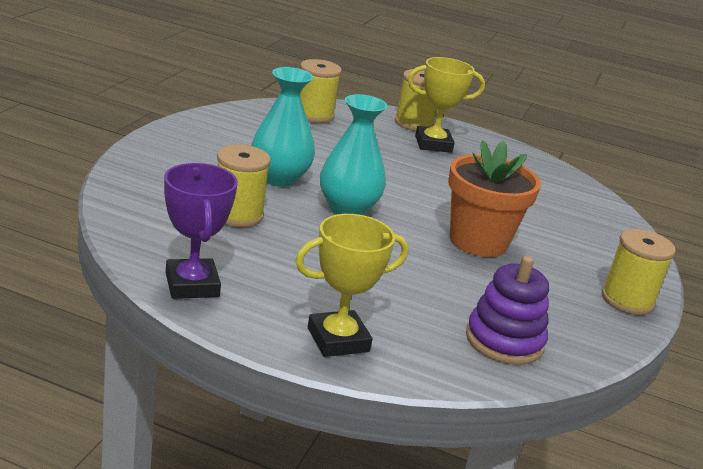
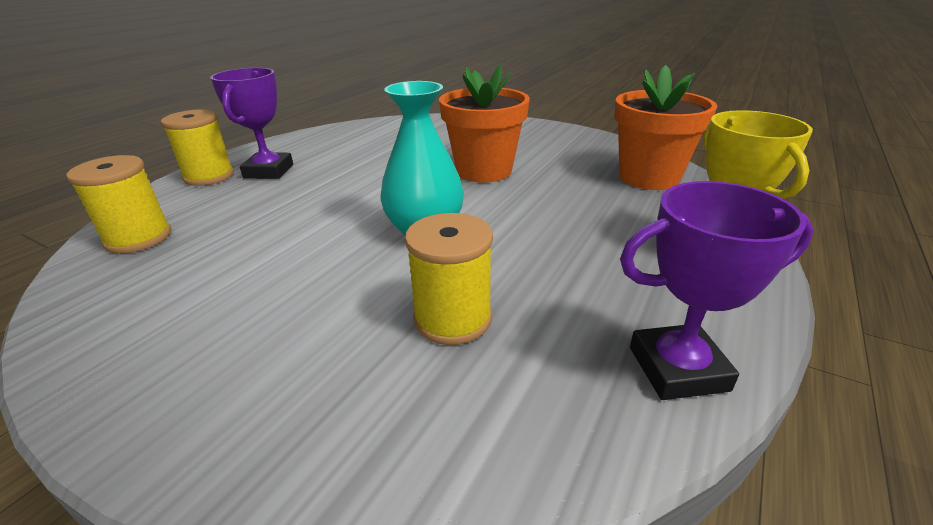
camera: 75 degrees left, 5 degrees up
(279, 178) = (337, 276): turquoise vase -> none
(433, 144) = (269, 171): yellow trophy -> purple trophy
(504, 341) = (649, 177): purple stacking toy -> orange flower pot
(627, 300) = (556, 132): yellow spool -> none

